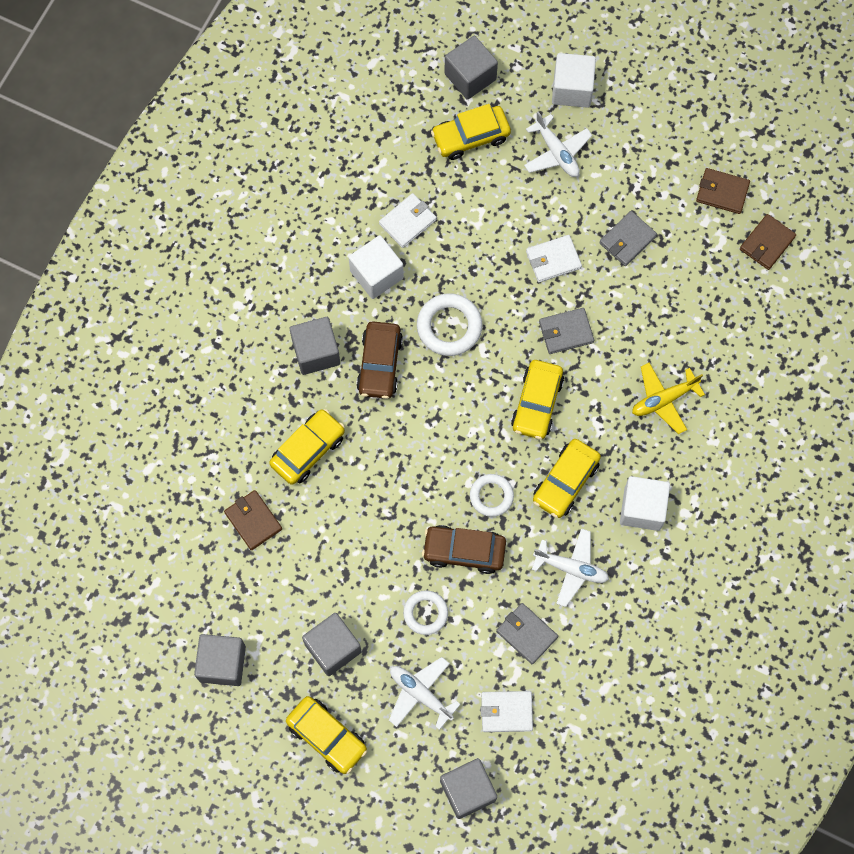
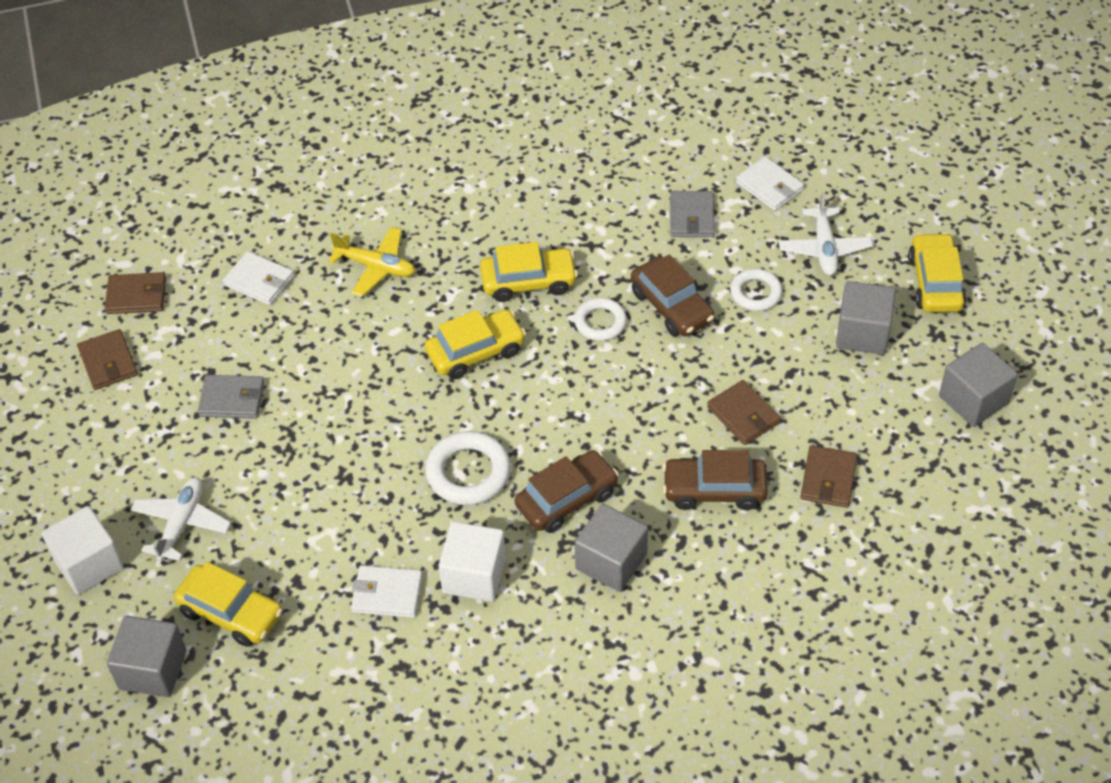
camera: 130 degrees left, 20 degrees down
(308, 450) = (714, 490): yellow car -> brown car
(342, 516) = (743, 415): none -> brown wallet
(467, 790) = (858, 167): grey cube -> none
(553, 260) = (311, 441): white wallet -> white wallet (259, 281)
(566, 332) = (380, 379): grey wallet -> none
(571, 568) = (602, 226): white plane -> none
(642, 508) = (495, 217): white cube -> none

